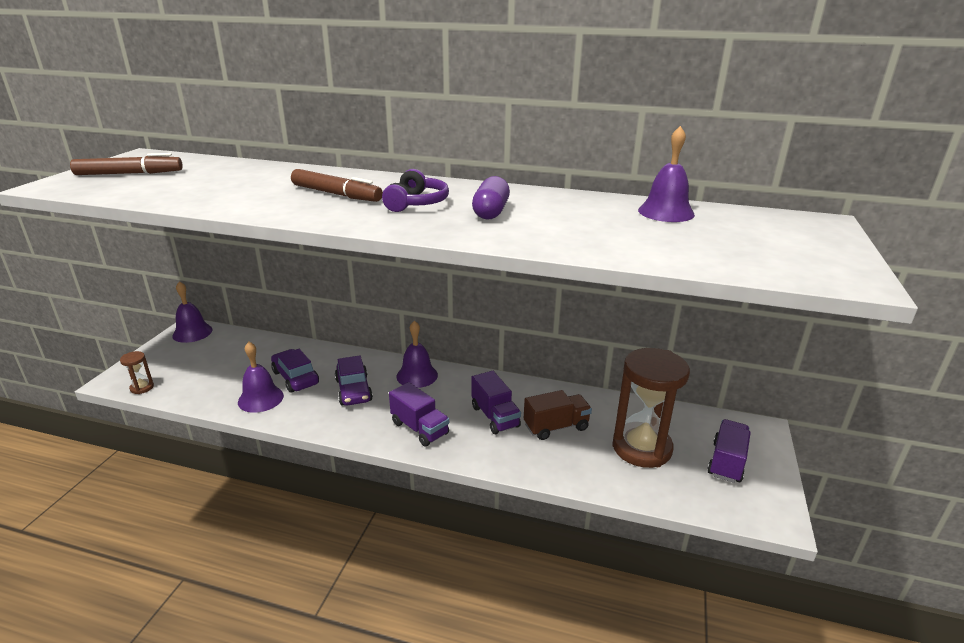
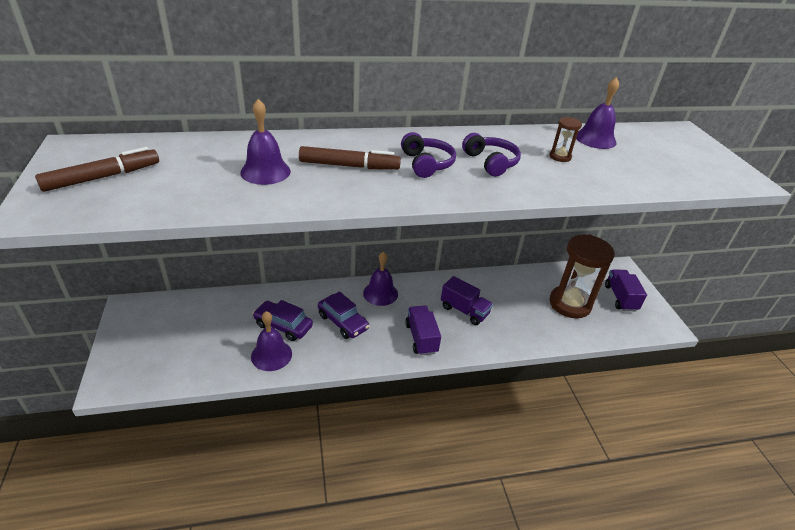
camera: 30 degrees left, 10 degrees up
(142, 388) = (144, 382): brown hourglass -> brown hourglass (560, 157)
(192, 332) = (137, 310): purple bell -> purple bell (265, 171)
(419, 428) = (421, 338): purple truck -> purple truck turned 120 degrees counterclockwise
(491, 212) = (491, 162): purple capsule -> purple headphones
(556, 427) = (509, 305): brown truck -> none

